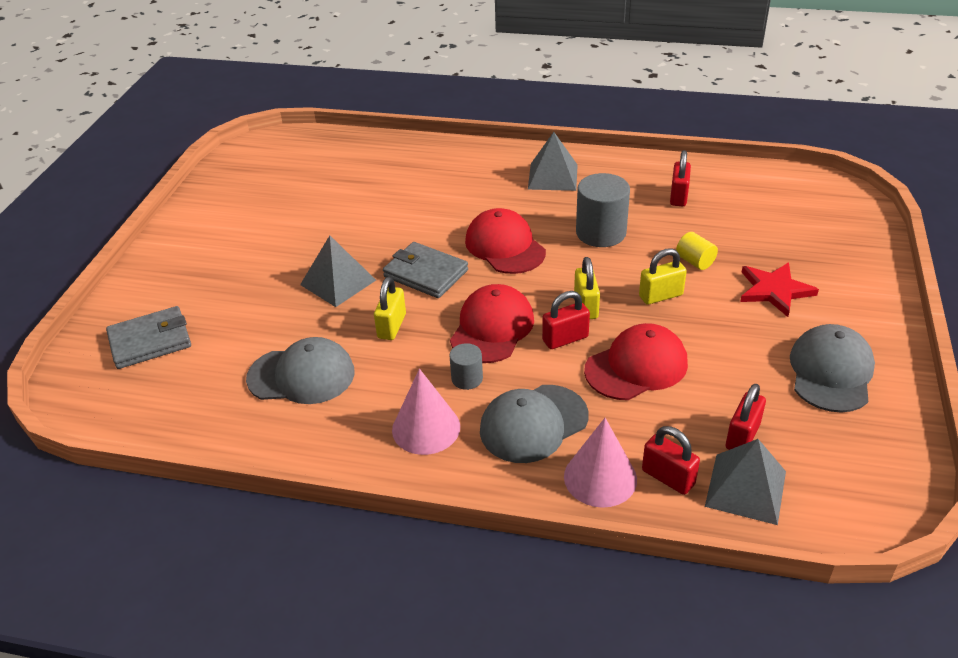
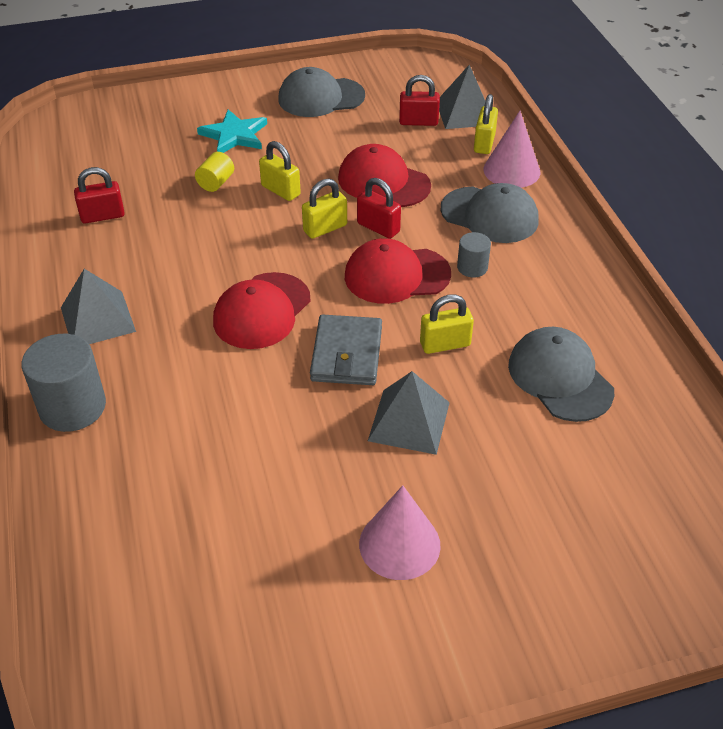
camera: 120 degrees left, 5 degrees up
(150, 341) = (626, 542): grey wallet -> none
(426, 428) = (546, 269): pink cone -> pink cone (399, 544)
(601, 233) = (199, 251): grey cylinder -> grey cylinder (72, 407)
(668, 477) = (484, 143): red padlock -> yellow padlock
(774, 290) = (234, 135): red star -> turquoise star

